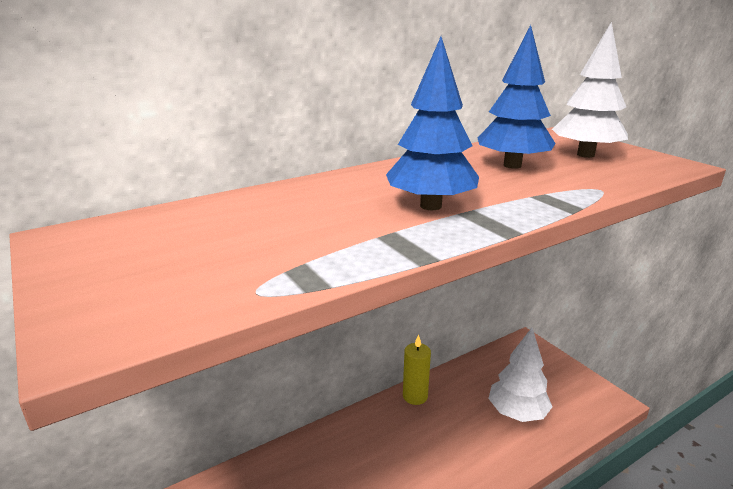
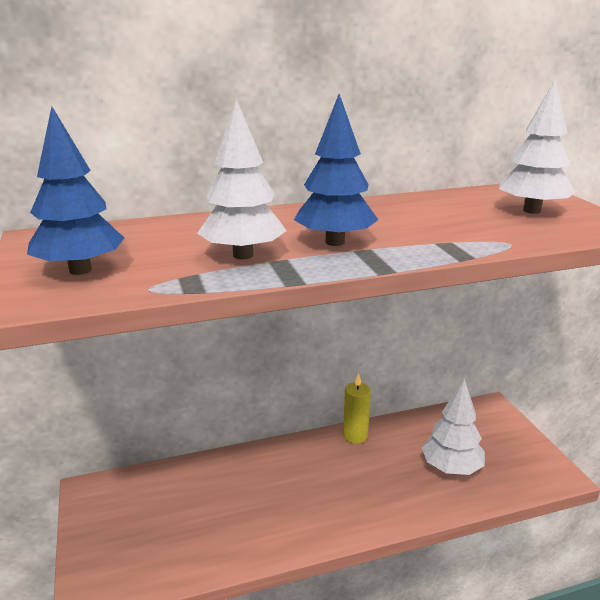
camera: 15 degrees right, 0 degrees up
(342, 232) = (243, 255): none -> white tree
(512, 165) = (445, 214): blue tree -> blue tree (80, 270)

